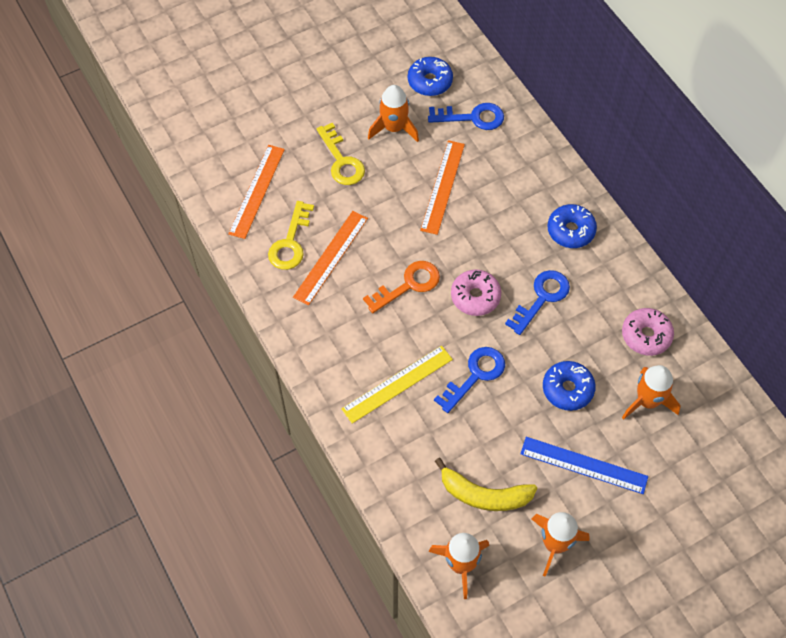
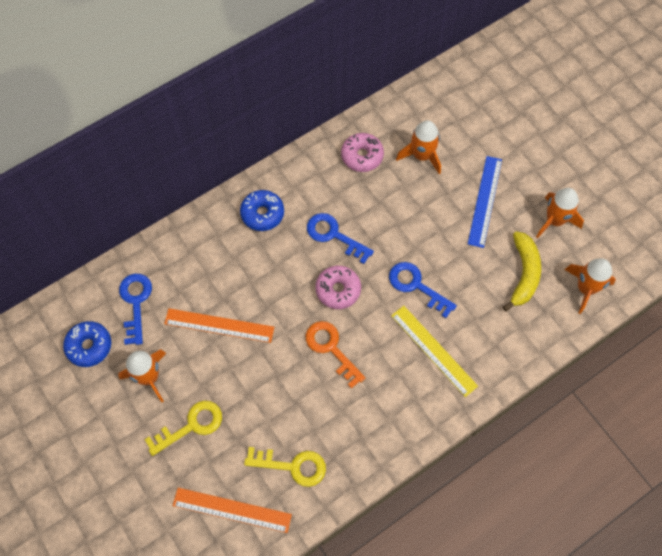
camera: 95 degrees left, 5 degrees up
(331, 257) = (306, 424): orange ruler -> none
(567, 389) = (419, 214): blue donut -> none

